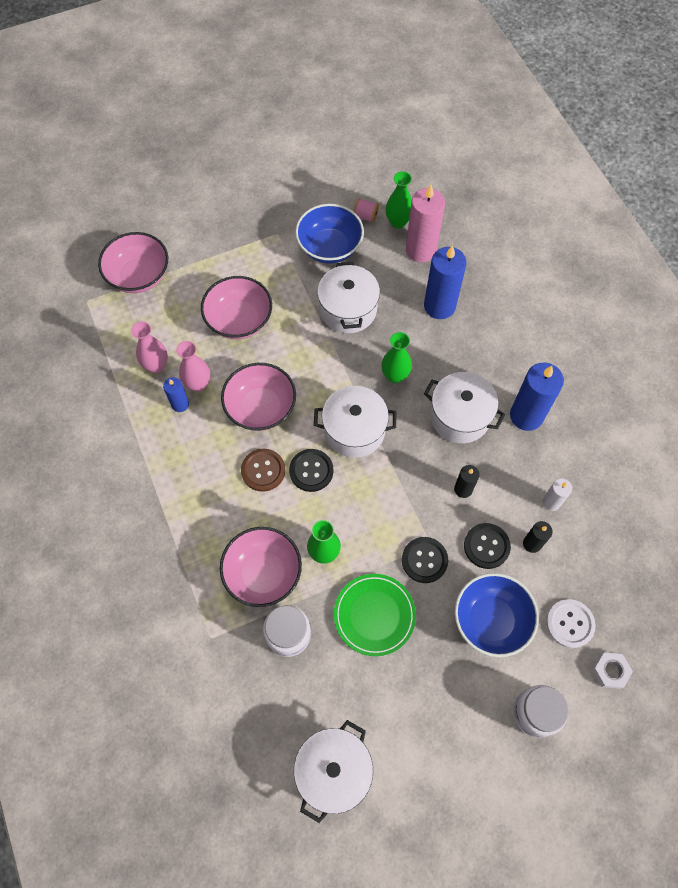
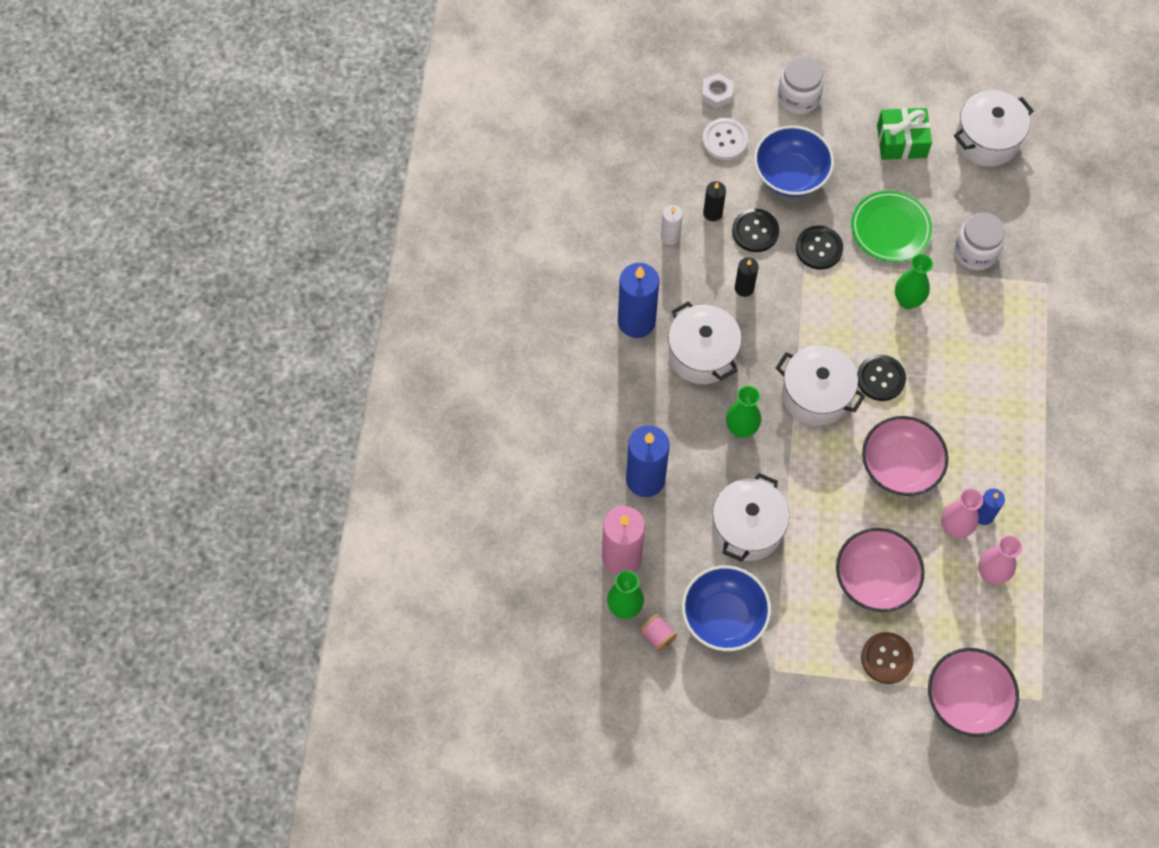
camera: 150 degrees left, 0 degrees up
(263, 470) = (928, 403): brown button -> brown button (886, 658)
(263, 573) = (974, 311): pink bowl -> none
(413, 719) = (901, 141): none -> green gift

